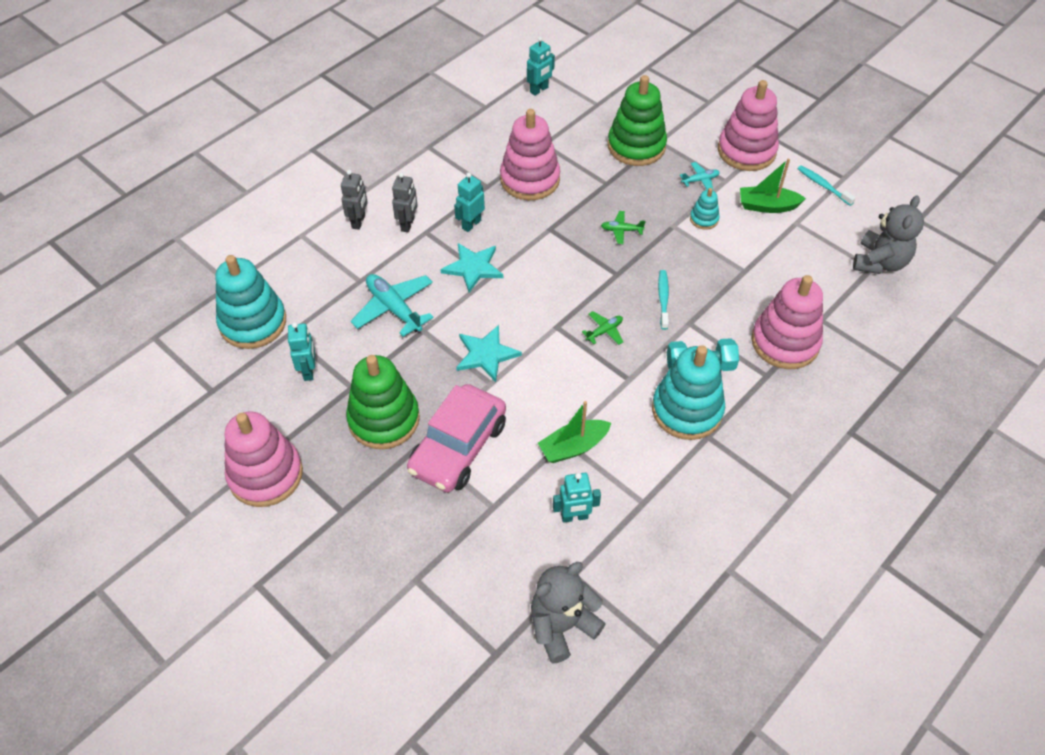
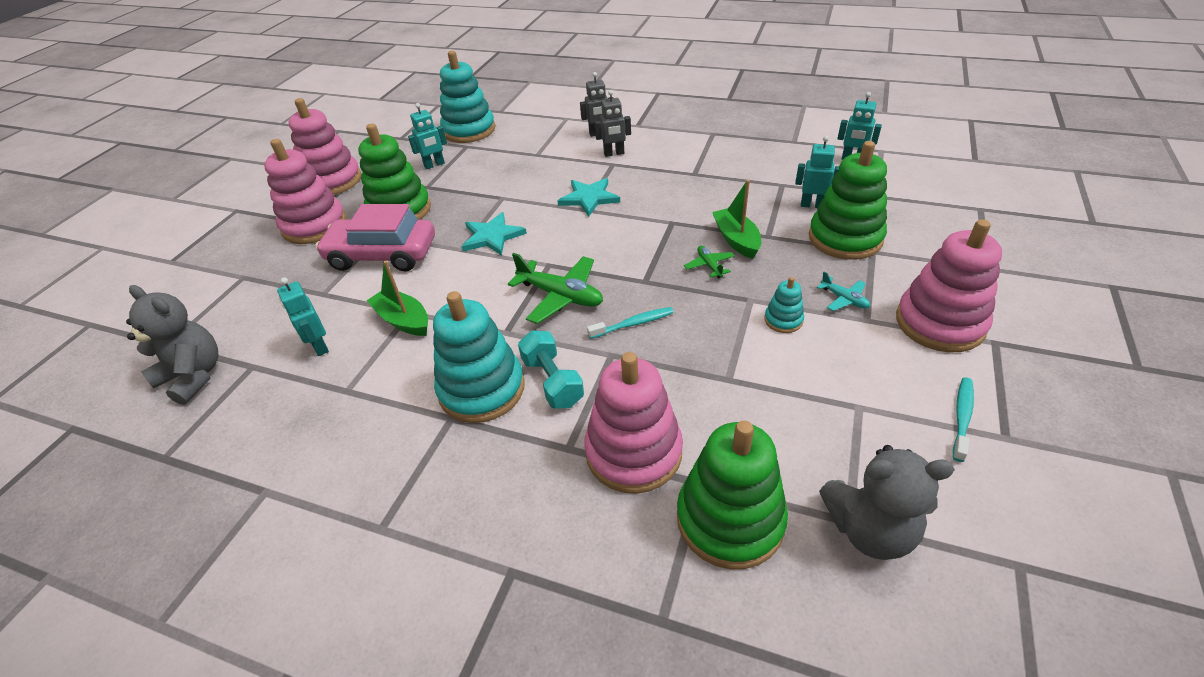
camera: 70 degrees right, 10 degrees down
(394, 308) = (517, 178): turquoise plane -> none
(471, 224) = (640, 181): turquoise robot -> turquoise robot (812, 205)
(530, 179) = (725, 192): pink stacking toy -> pink stacking toy (314, 225)
(604, 331) = (561, 296): green plane -> green plane, size x1.94
(767, 206) = (861, 369): green boat -> green boat (736, 240)
(852, 317) = (730, 519): none -> green stacking toy

